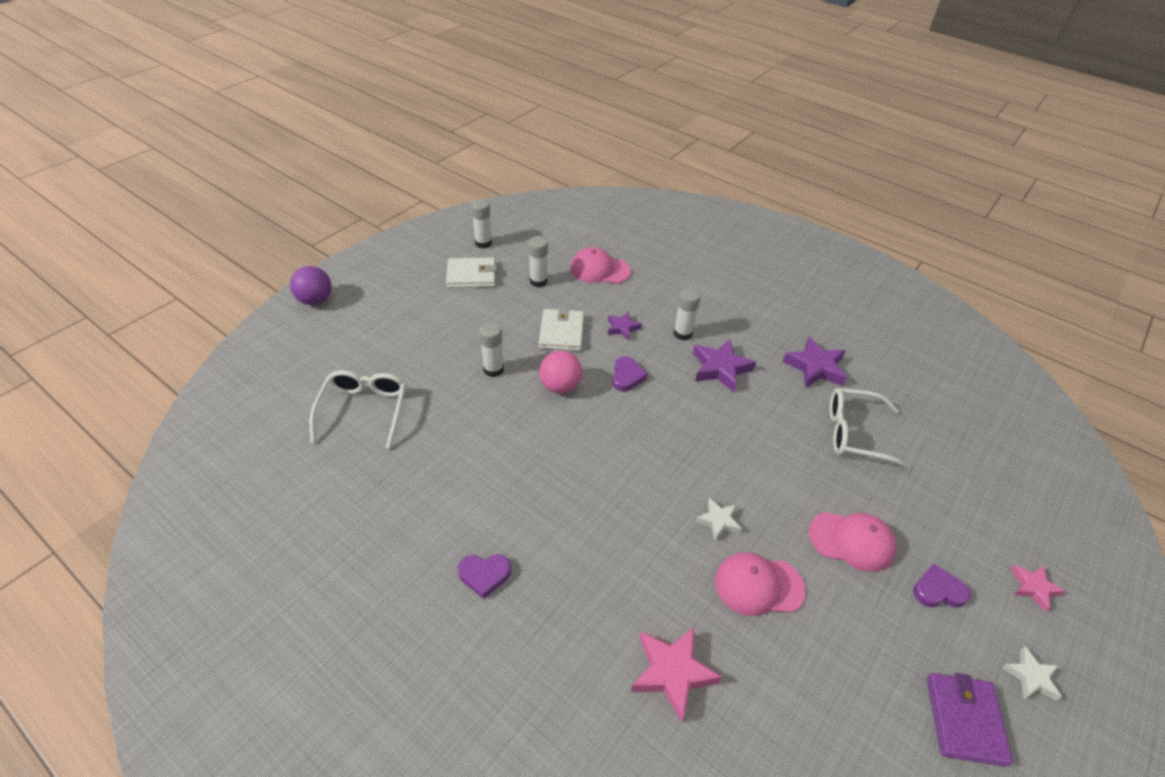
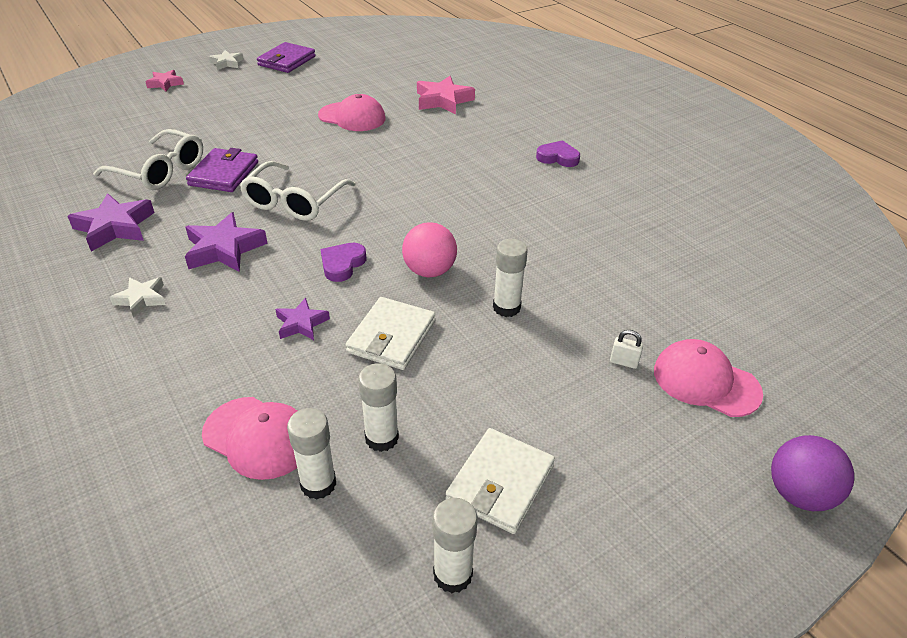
camera: 160 degrees left, 5 degrees down
(364, 410) = (677, 295): white glasses -> white glasses (294, 201)
(407, 349) = (624, 362): none -> white padlock
(471, 275) = (500, 483): white wallet -> white wallet turned 75 degrees counterclockwise
(682, 334) = (227, 298): white glue stick -> white glue stick (318, 484)
(718, 521) = (350, 148): white star -> white star (141, 299)
(799, 446) = (224, 174): none -> purple wallet
(852, 541) = (257, 121): pink cap -> pink cap (705, 382)
(938, 590) = (230, 94): purple heart -> none

